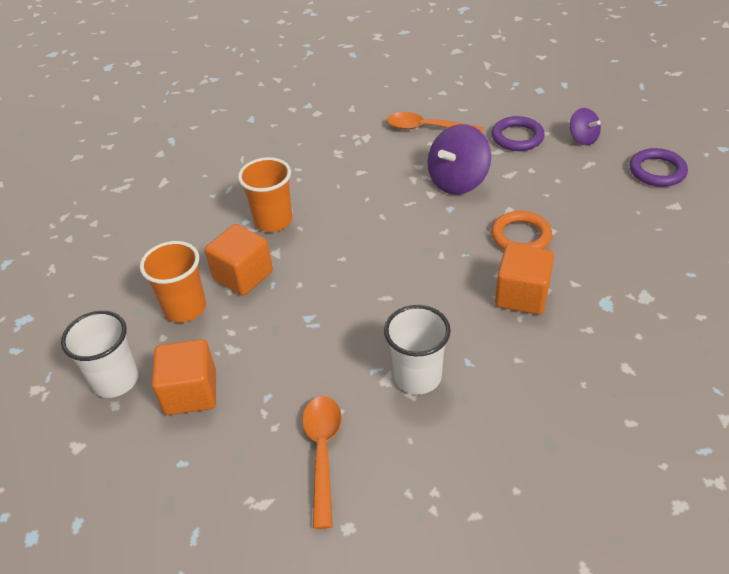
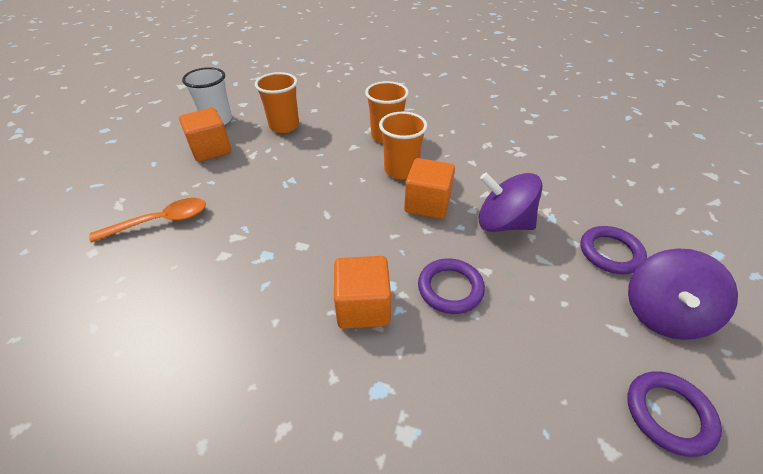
camera: 65 degrees right, 0 degrees up
(243, 275) = (323, 139): orange cube -> orange cube (427, 204)
(344, 225) = (401, 170): none -> orange cup
(417, 377) = (241, 255): white cup -> none
(427, 128) = (565, 185): orange spoon -> none
(521, 236) = (450, 288): orange ring -> purple ring
(582, 139) = (663, 314): purple spinning top -> purple spinning top, size x1.76

